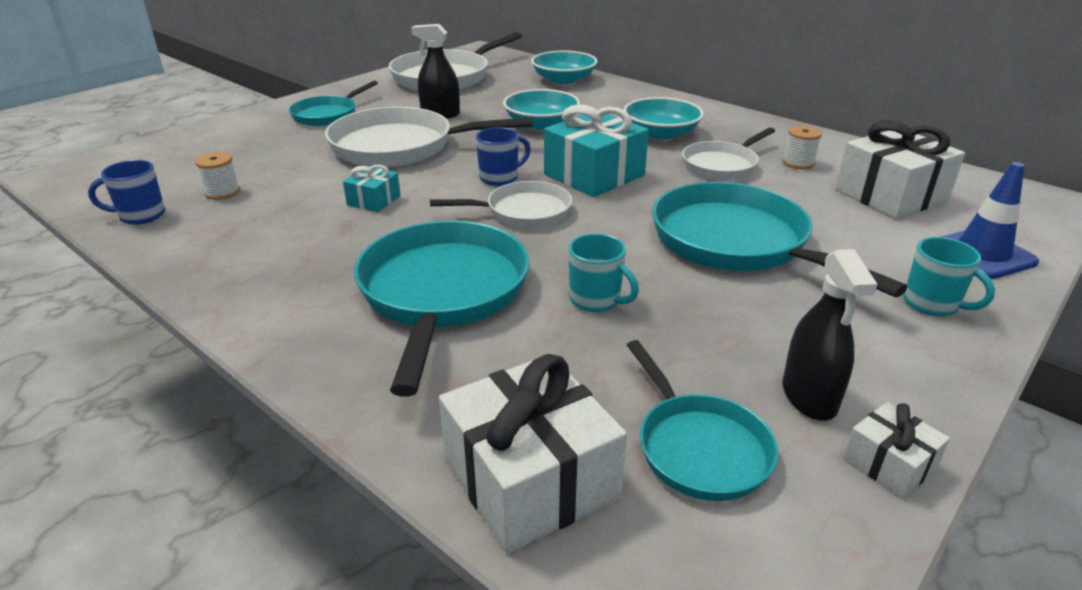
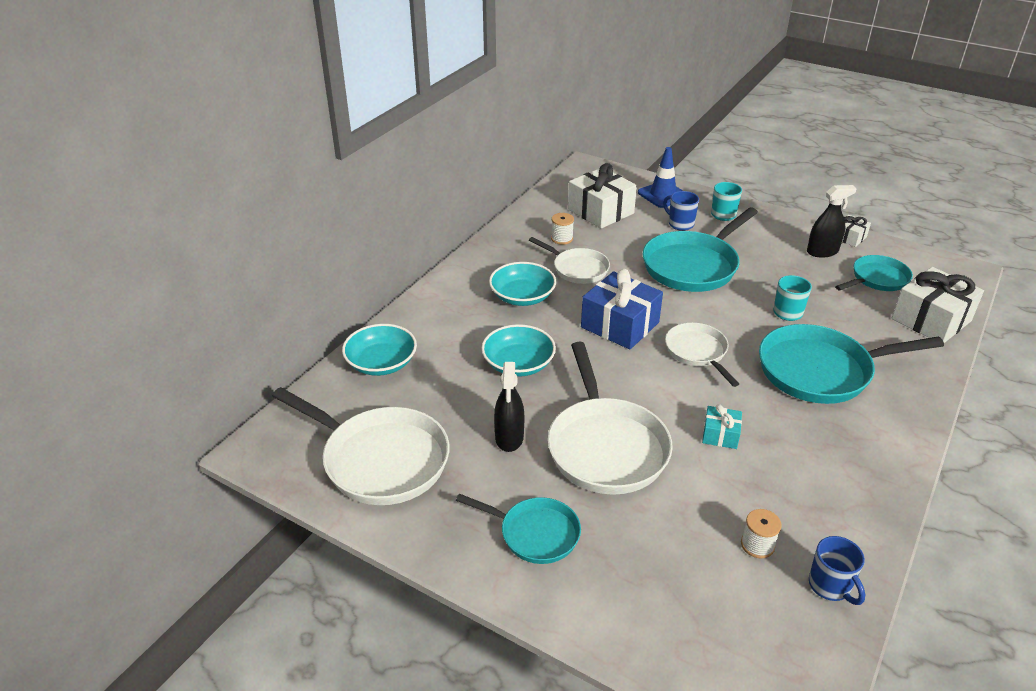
camera: 100 degrees left, 5 degrees up
(500, 178) = (646, 372): blue mug -> blue mug (680, 224)
(594, 175) = (620, 325): turquoise gift -> blue gift

